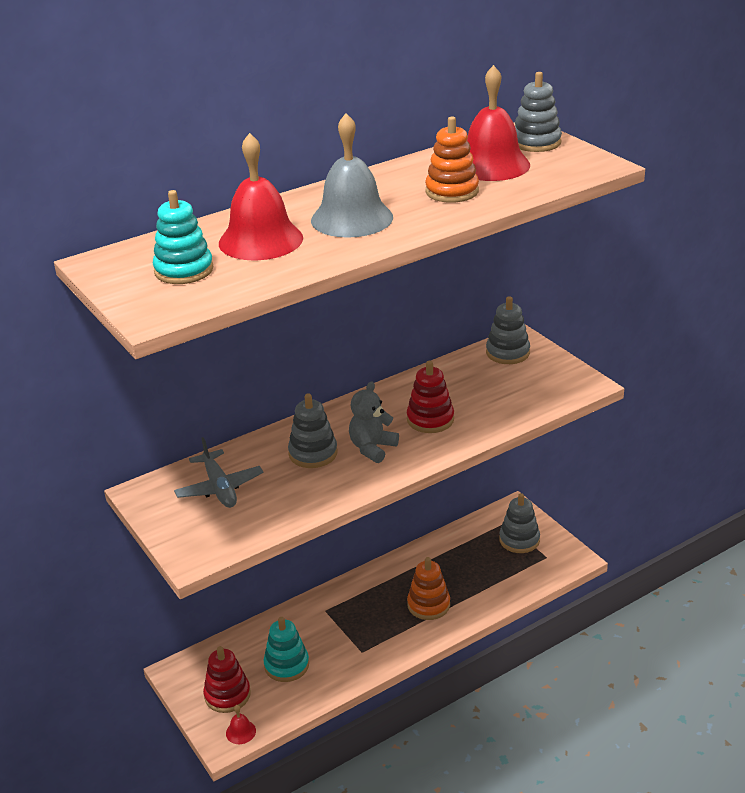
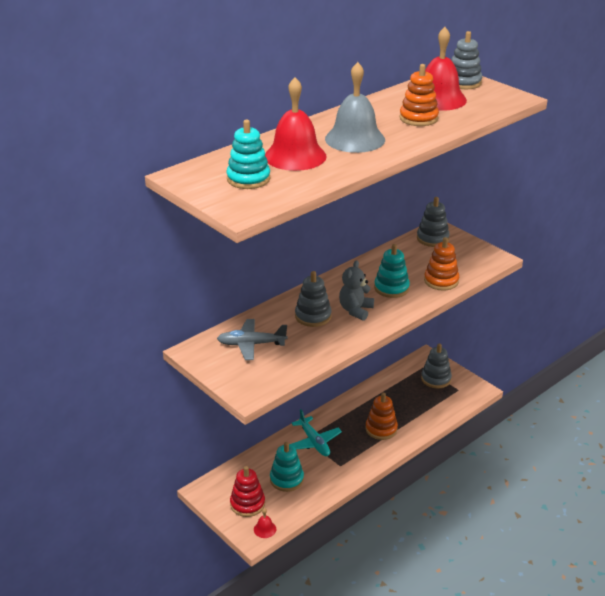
camera: 10 degrees left, 0 degrees up
(219, 488) = (251, 344): grey plane -> grey plane turned 120 degrees clockwise
(335, 616) = (314, 442): none -> turquoise plane
(430, 419) = (391, 288): red stacking toy -> turquoise stacking toy
(501, 413) = (441, 281): none -> orange stacking toy

